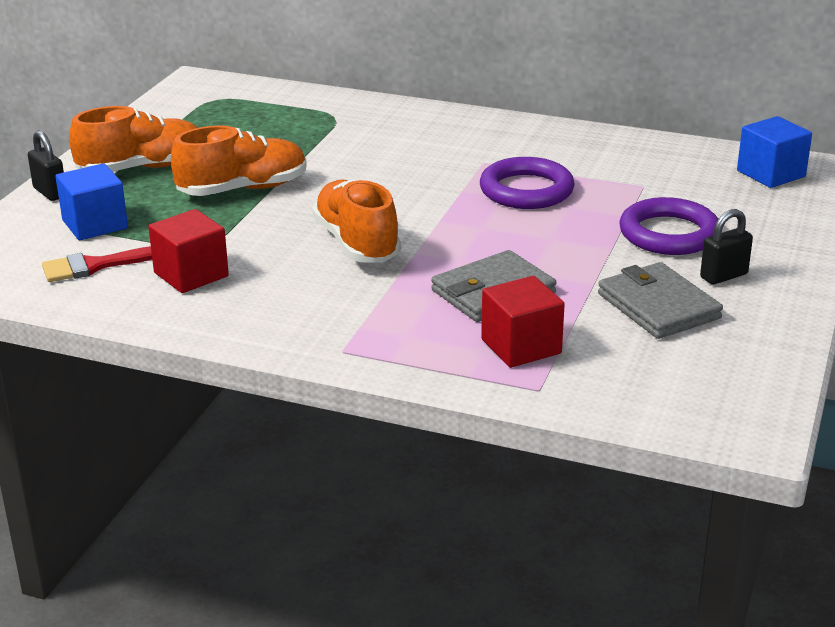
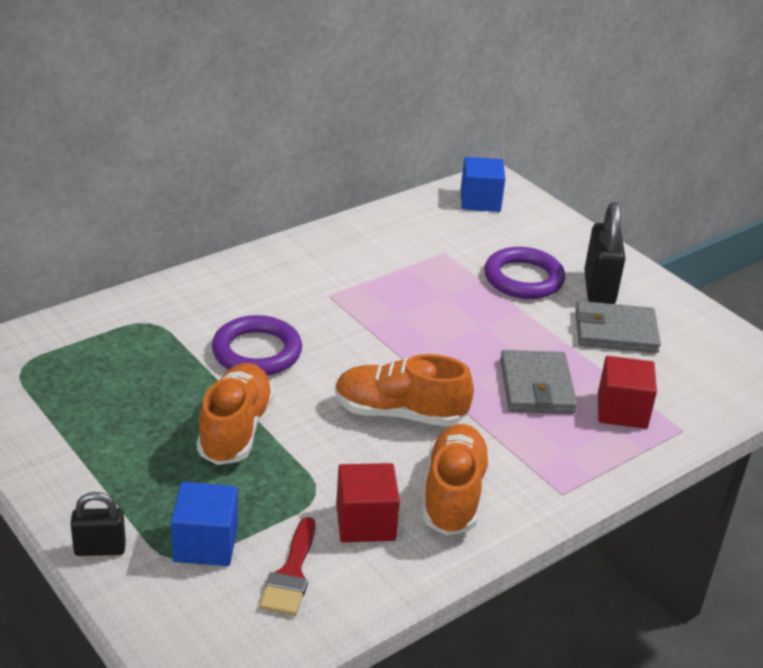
camera: 60 degrees left, 5 degrees up
(142, 168) = (118, 470): orange shoe -> orange shoe (453, 495)
(526, 190) = (397, 300): purple ring -> purple ring (257, 352)
(723, 276) = (599, 289): black padlock -> black padlock, size x1.69

